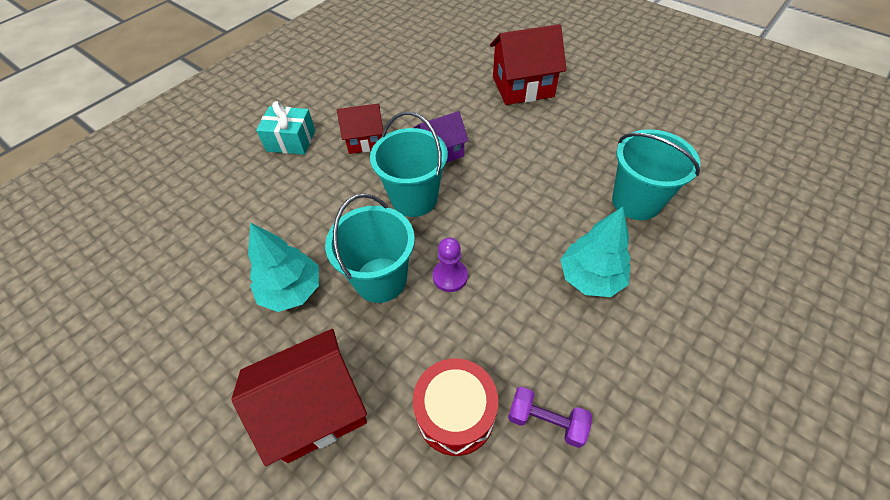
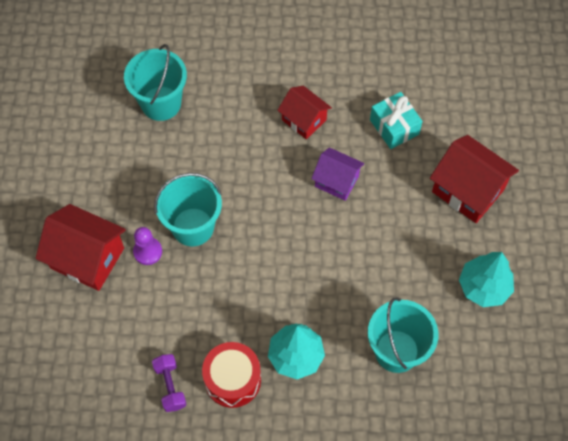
camera: 50 degrees right, 10 degrees up
(291, 141) = (261, 70): turquoise gift -> turquoise gift (394, 127)
(292, 290) = (145, 181): turquoise tree -> turquoise tree (484, 287)
(414, 198) = (275, 197): turquoise bucket -> turquoise bucket (161, 103)
(450, 276) = (228, 267): purple pawn -> purple pawn (147, 251)
(455, 413) = (138, 334): red drum -> red drum (232, 379)

